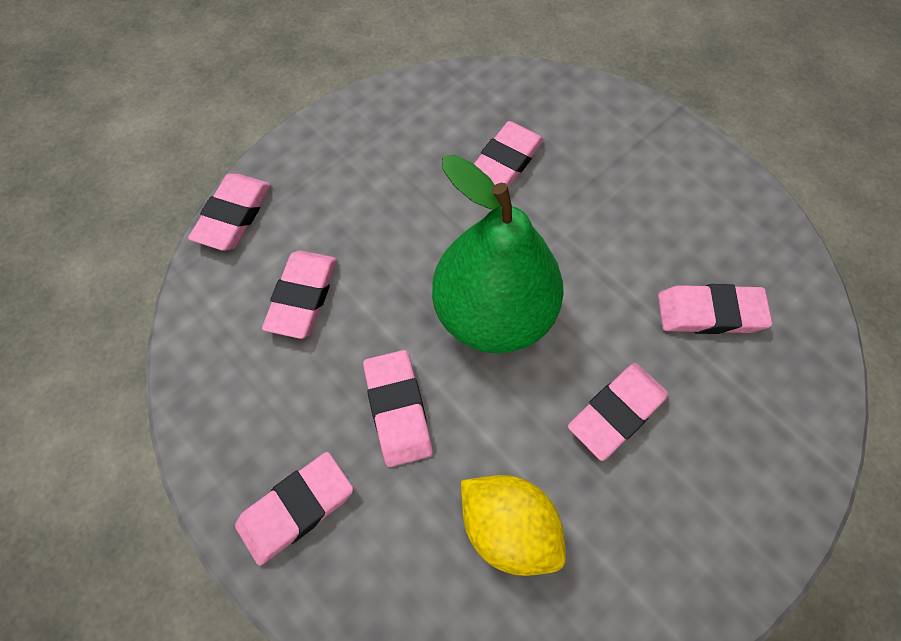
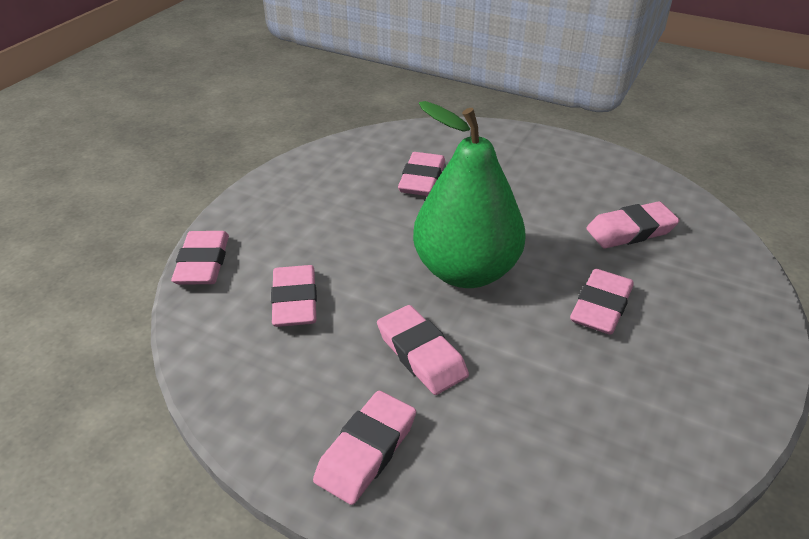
camera: 20 degrees left, 25 degrees down
(508, 527) = (562, 406): yellow lemon -> none

